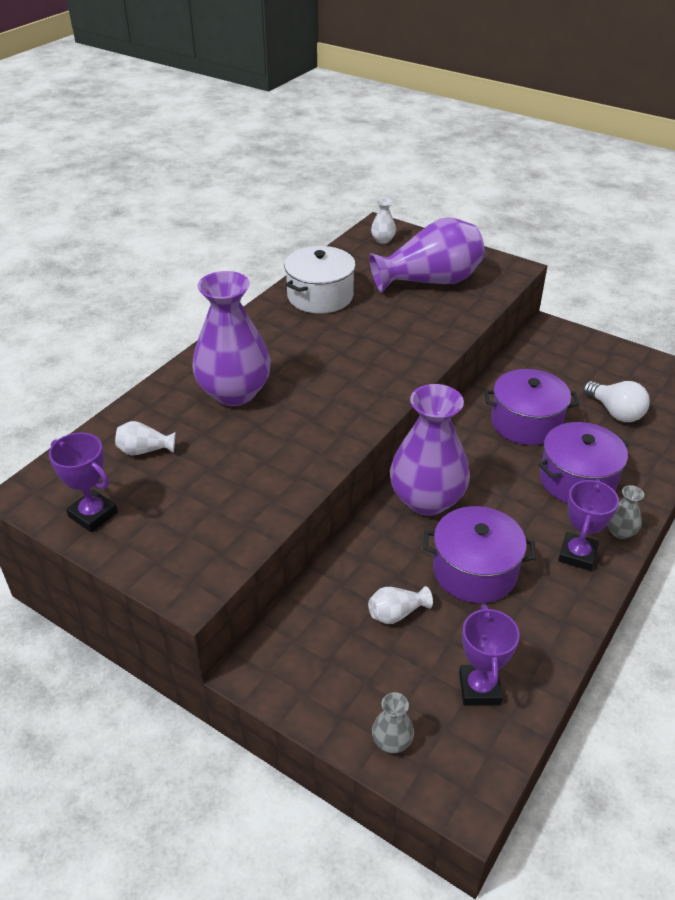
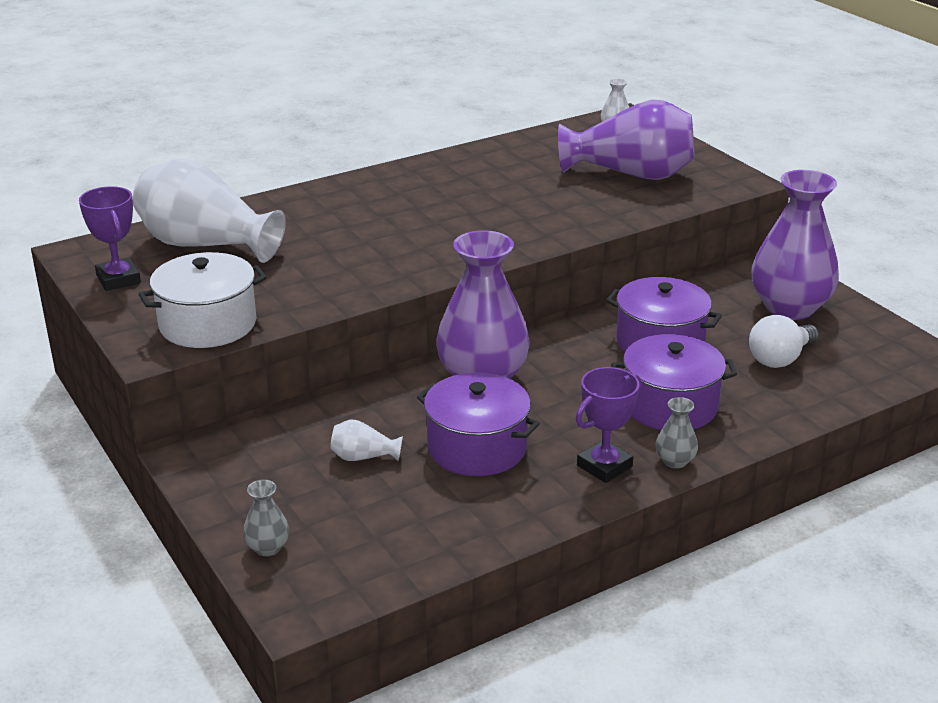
camera: 25 degrees right, 10 degrees down
(144, 450) = (205, 245): white vase -> white vase, size x2.40
(234, 393) = (330, 221): purple vase -> purple vase (789, 308)
(320, 296) = (495, 164): white pot -> white pot (208, 324)
(479, 688) = (391, 537): purple trophy -> none
(615, 412) = (780, 359): white light bulb -> white light bulb turned 60 degrees clockwise

